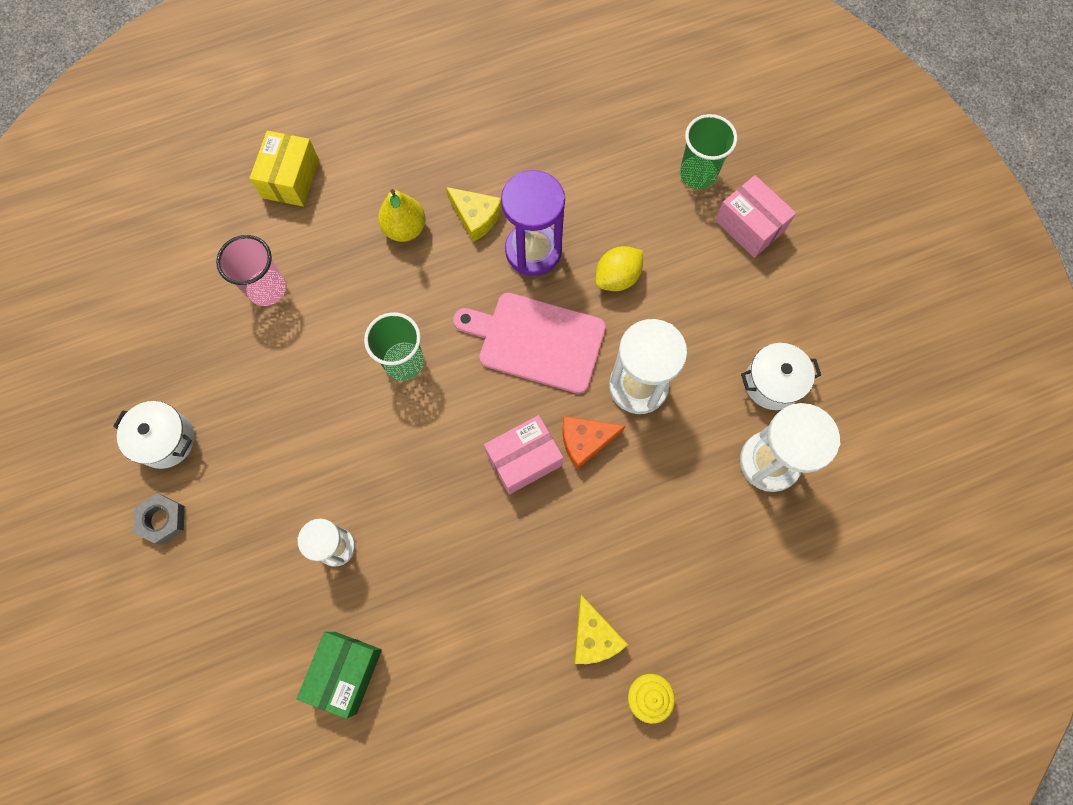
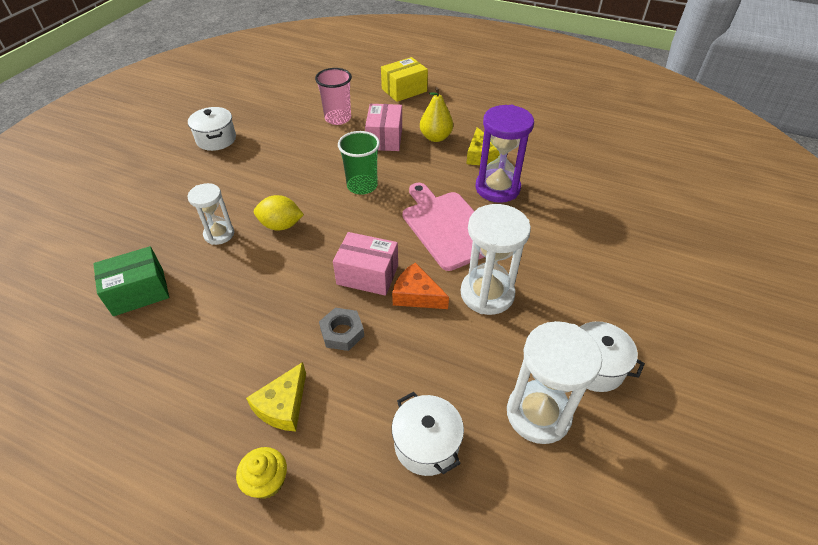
camera: 45 degrees right, 25 degrees down
(162, 520) = (170, 165): grey nut -> grey nut (342, 332)
(617, 277) = (537, 232): yellow lemon -> yellow lemon (281, 225)
(698, 174) = (655, 220): green cup -> none
(721, 561) = (426, 444): none -> white pot
(749, 226) = (670, 268): pink box -> pink box (385, 138)

